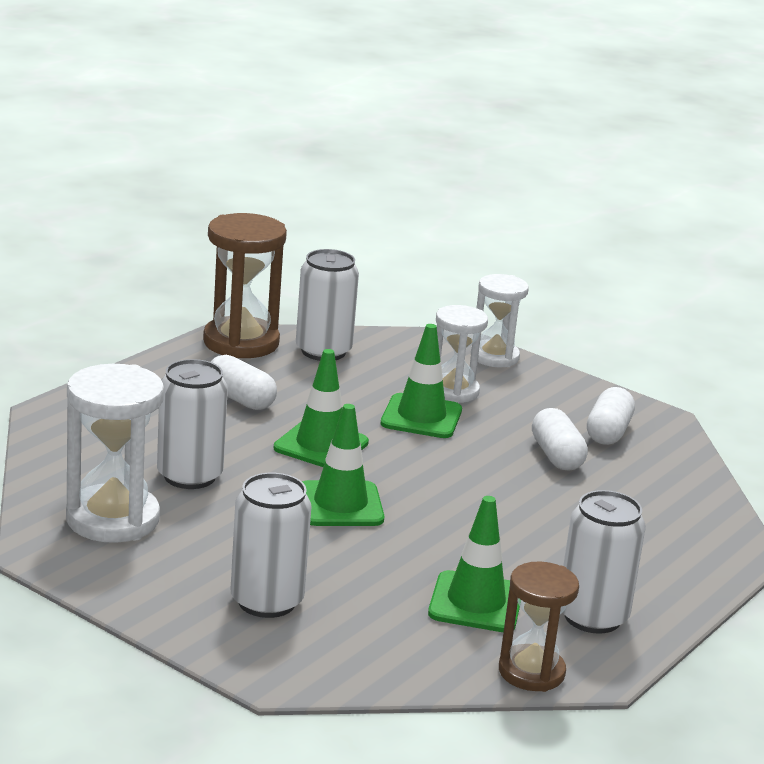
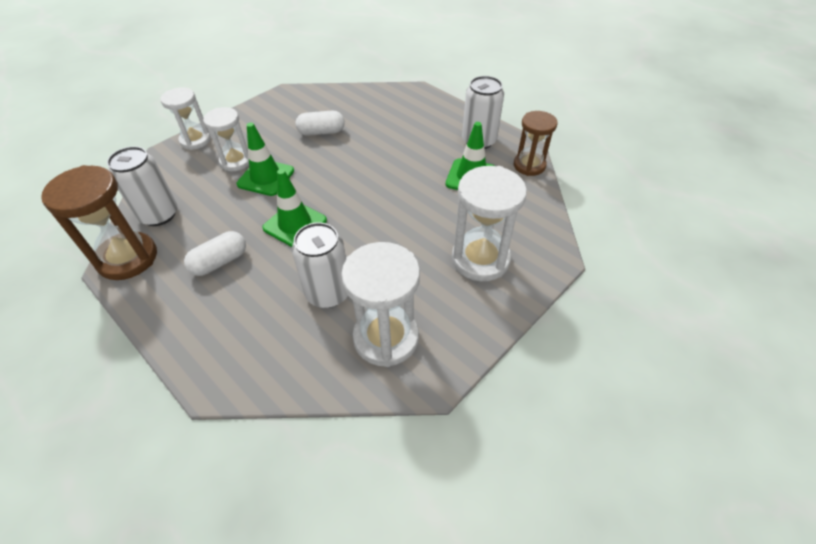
camera: 80 degrees left, 25 degrees up
(267, 601) = (480, 259): white can -> white hourglass
(340, 505) = (370, 220): green traffic cone -> none
(608, 432) = (298, 112): white capsule -> none

